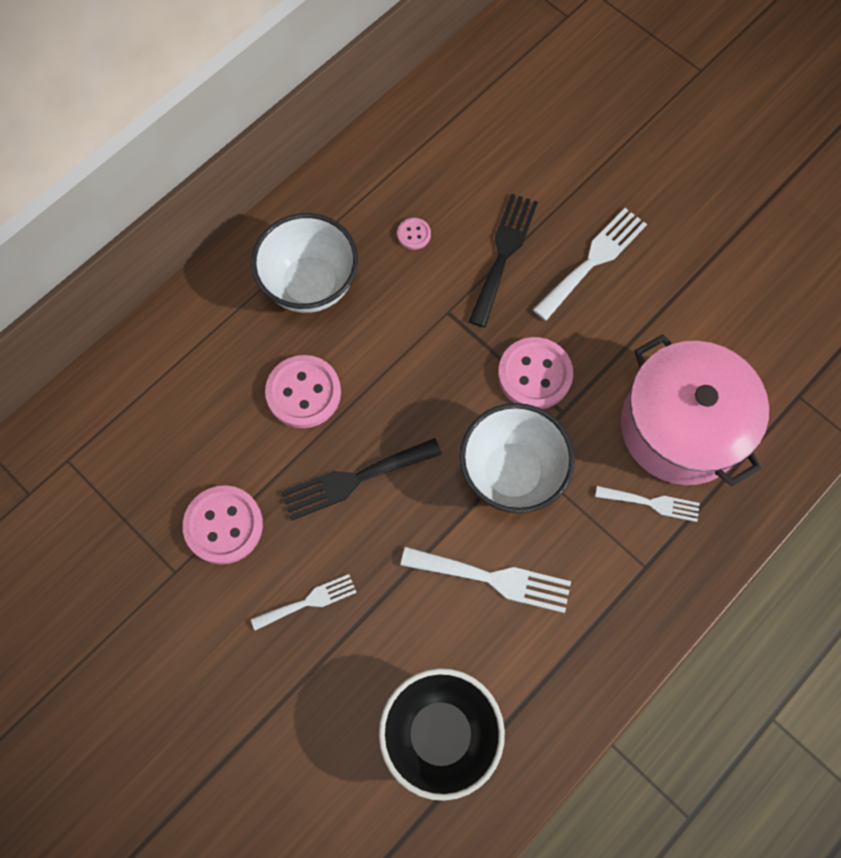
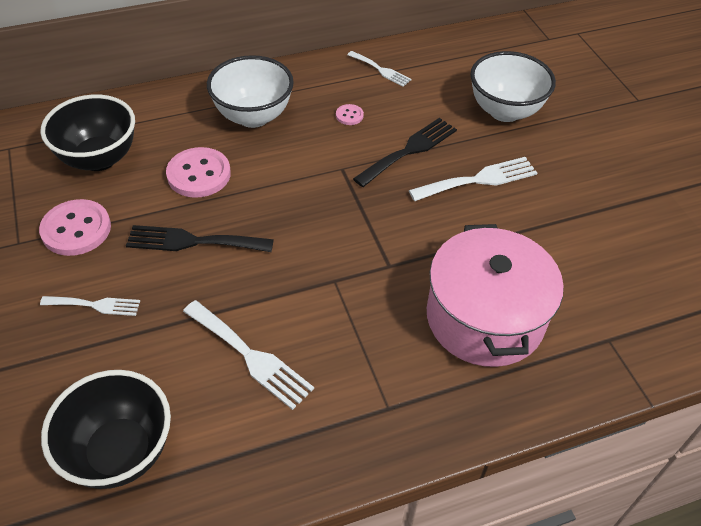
camera: 25 degrees right, 20 degrees down
(180, 424) = (99, 158): none -> black bowl
(511, 473) = (318, 289): white bowl -> white bowl (504, 111)
(534, 374) = (382, 232): pink button -> none
(652, 503) = (424, 362): white fork -> white fork (381, 70)

